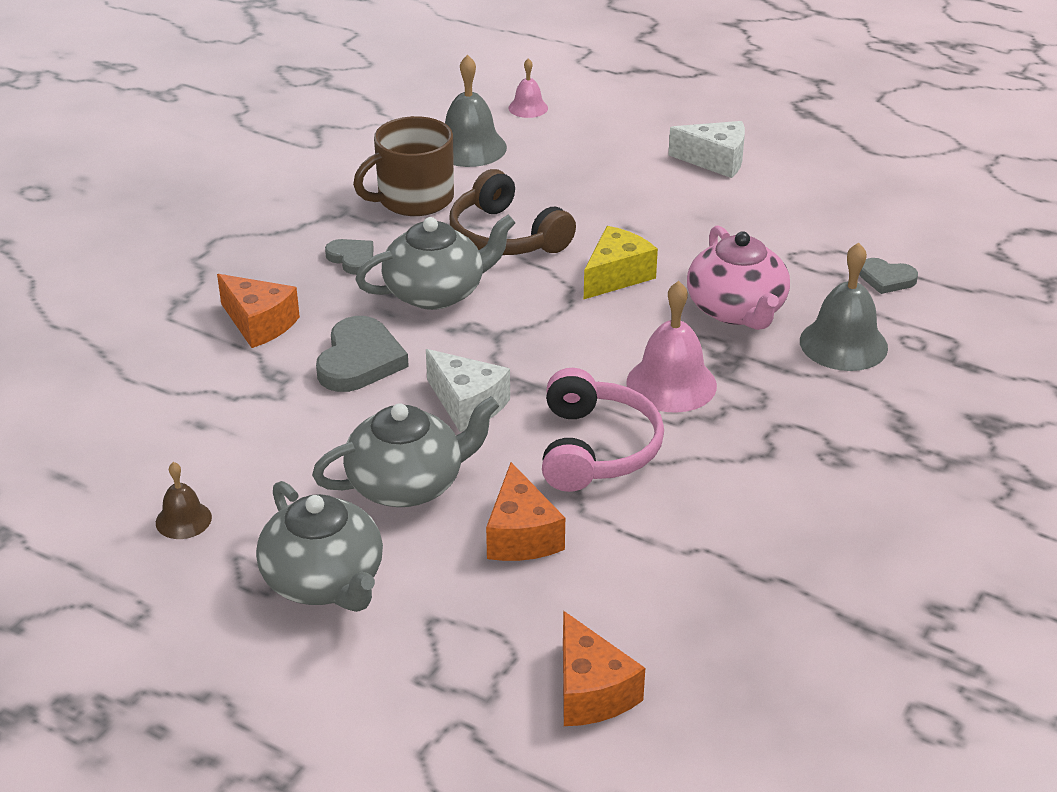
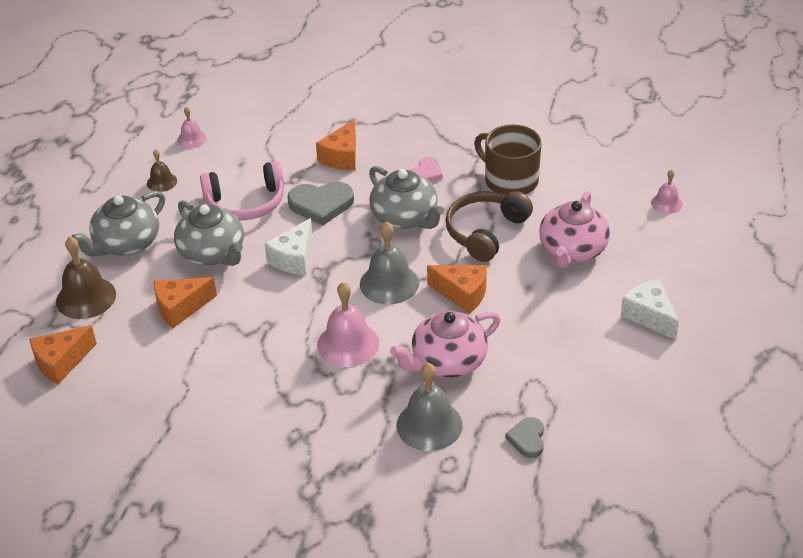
camera: 75 degrees right, 5 degrees up
(89, 470) = (191, 139): none -> pink bell
(352, 259) = (426, 173): grey heart -> pink heart
(440, 645) = (86, 297): none -> brown bell
(469, 147) = (591, 189): grey bell -> grey bell (389, 283)
(576, 184) = (572, 250): none -> pink teapot
(596, 448) = (269, 322): pink headphones -> pink headphones (246, 203)
(616, 276) = (462, 294): yellow cheese -> orange cheese
(715, 161) = (649, 316): white cheese -> white cheese turned 150 degrees clockwise

